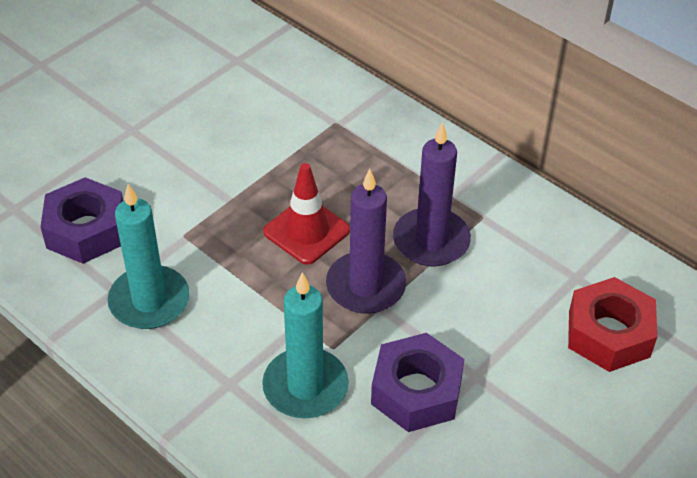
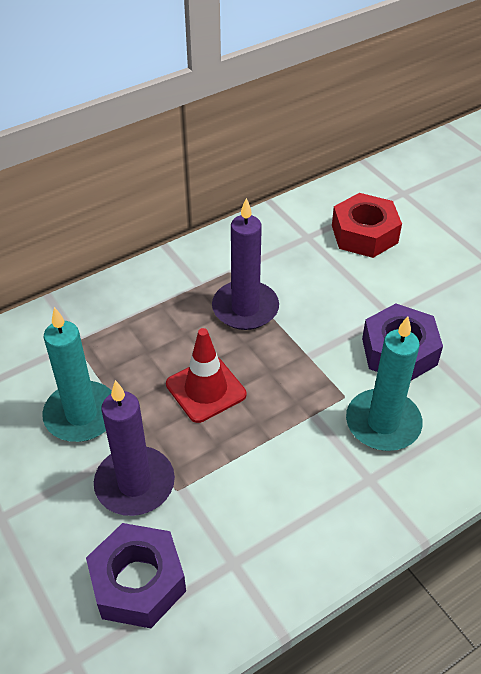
camera: 75 degrees left, 0 degrees up
(149, 301) = (256, 532): turquoise candle -> turquoise candle (81, 414)
(365, 286) = (283, 360): purple candle -> purple candle (135, 484)

